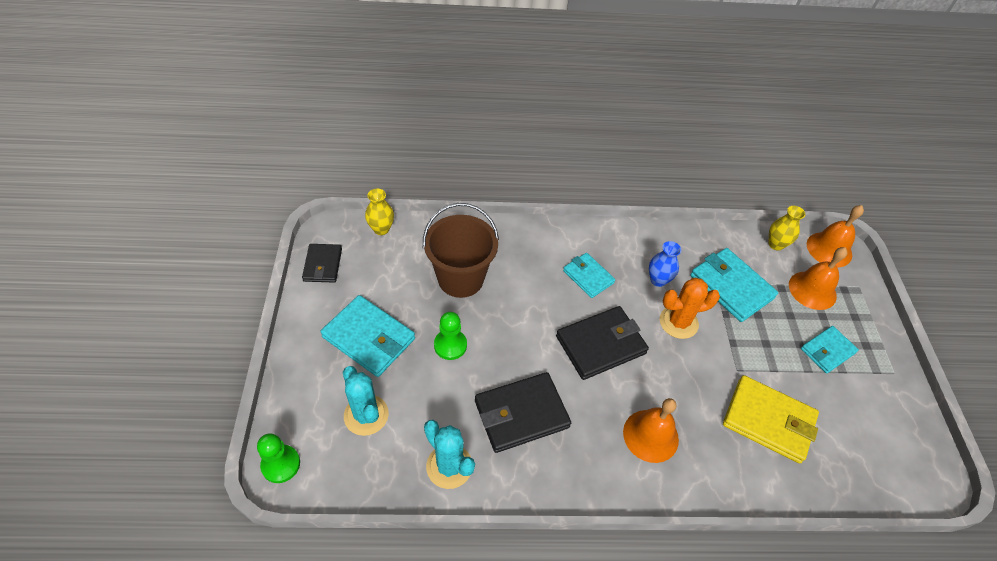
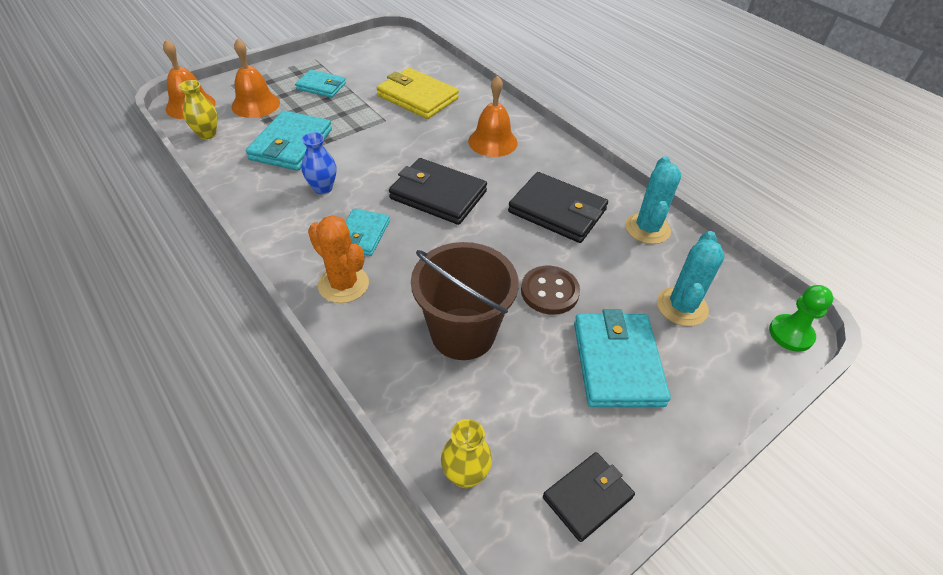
camera: 125 degrees left, 5 degrees down
(450, 345) = (549, 292): green pawn -> brown button
(678, 322) = (365, 161): orange cactus -> orange cactus (343, 284)
(768, 421) = (417, 97): yellow wallet -> yellow wallet turned 45 degrees counterclockwise

